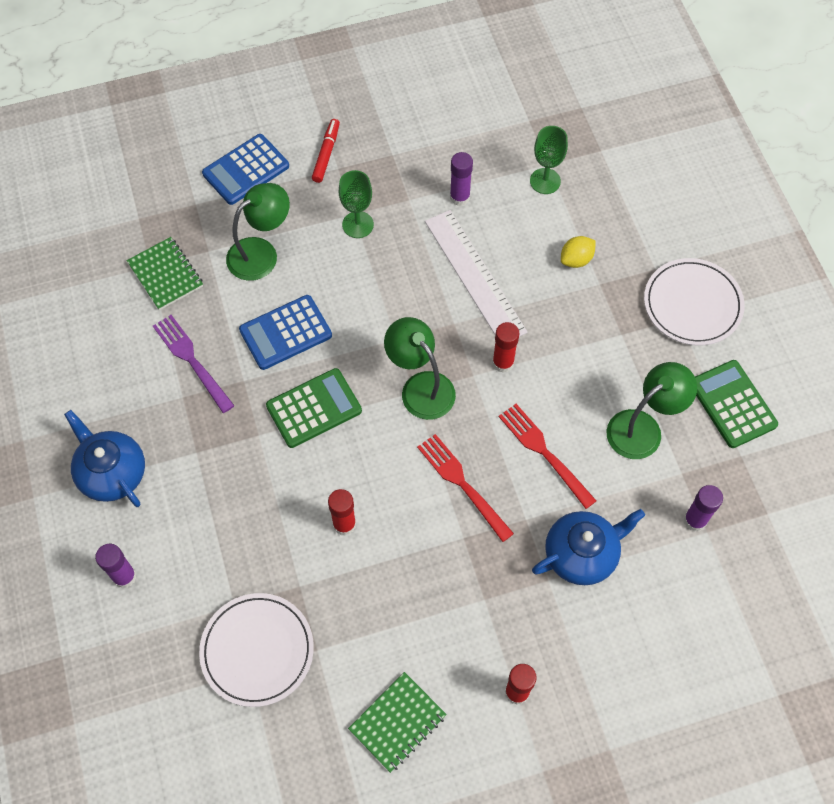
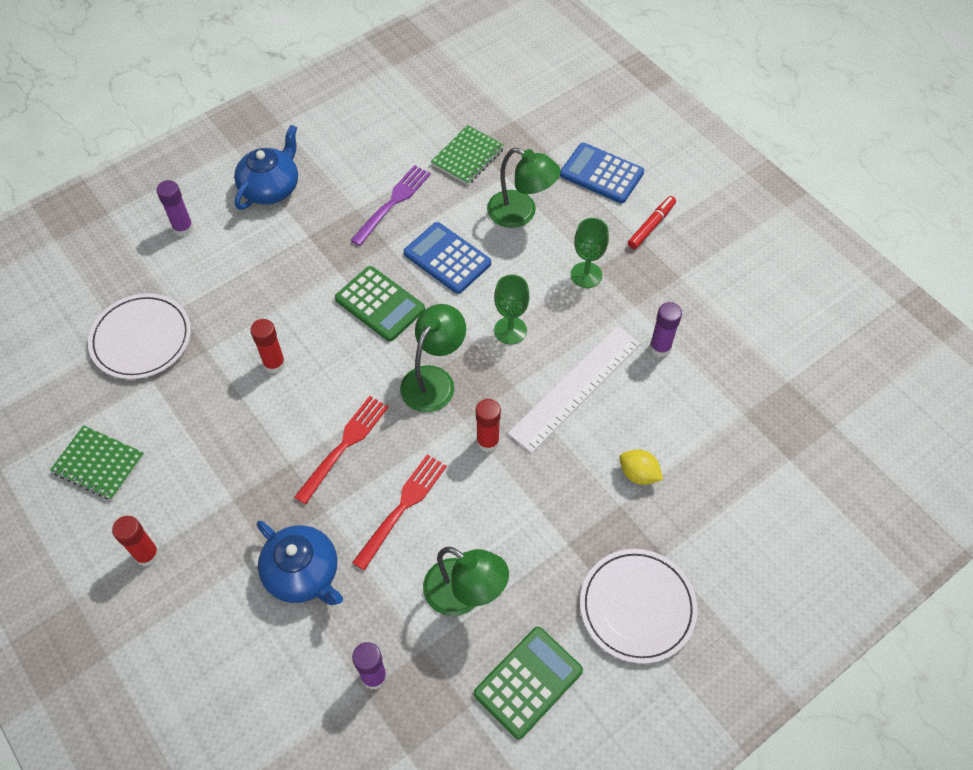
camera: 70 degrees right, 5 degrees down
(326, 154) = (651, 226): red marker -> red marker turned 45 degrees counterclockwise
(545, 181) = (720, 417): green goblet -> green goblet (510, 330)

